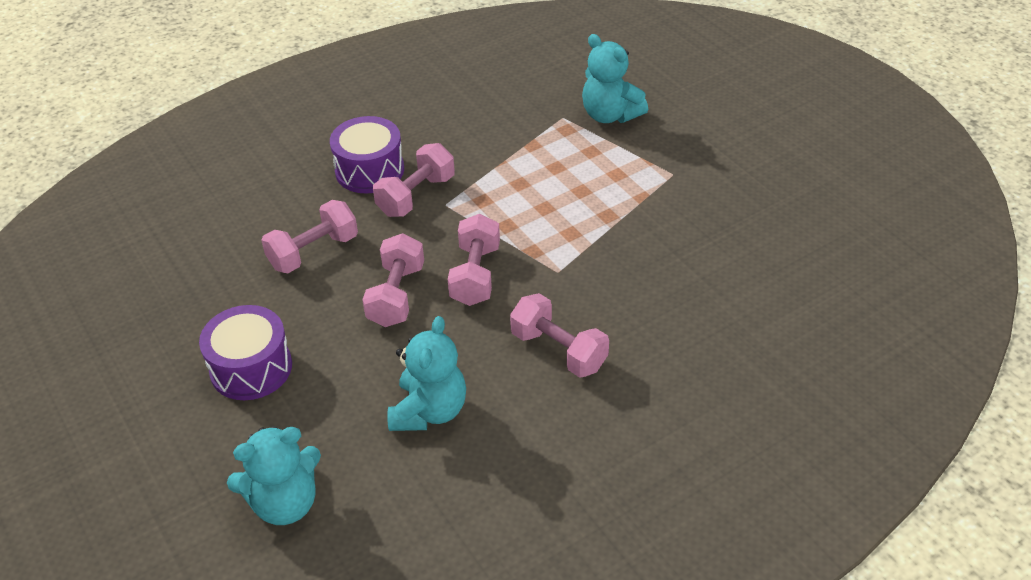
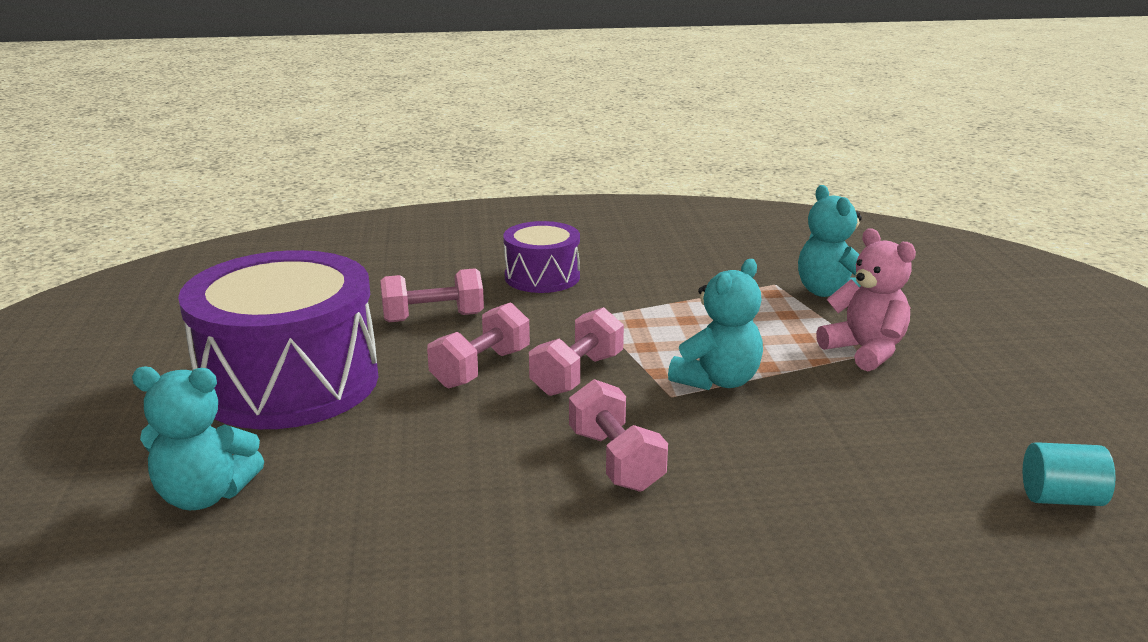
camera: 25 degrees right, 20 degrees down
(251, 368) = (289, 382): purple drum -> purple drum, size x1.90
(416, 196) = (570, 304): pink dumbbell -> none
(429, 411) = (425, 467): turquoise teddy bear -> turquoise teddy bear (717, 380)
(667, 174) = (865, 351): none -> pink teddy bear
(850, 274) = (1061, 498): none -> turquoise cylinder

